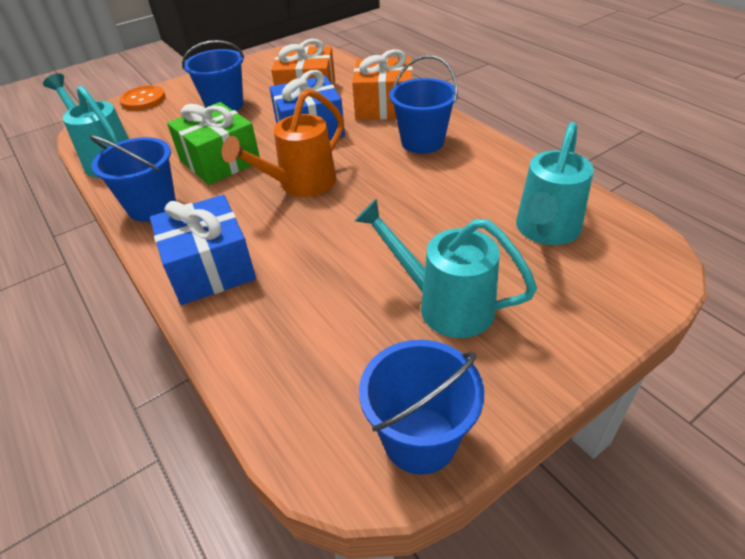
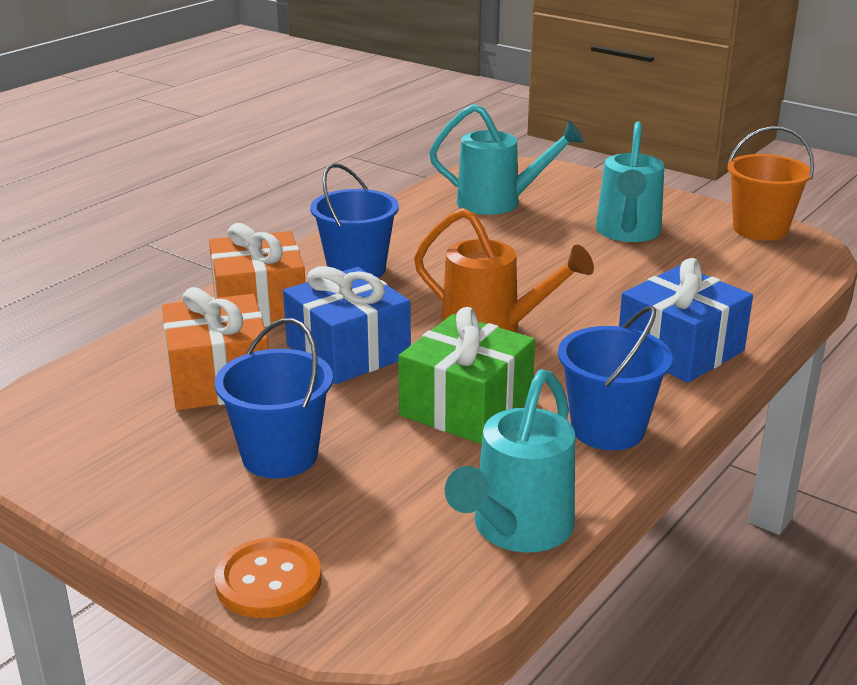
camera: 110 degrees left, 15 degrees down
(420, 439) = (760, 229): blue bucket -> orange bucket

